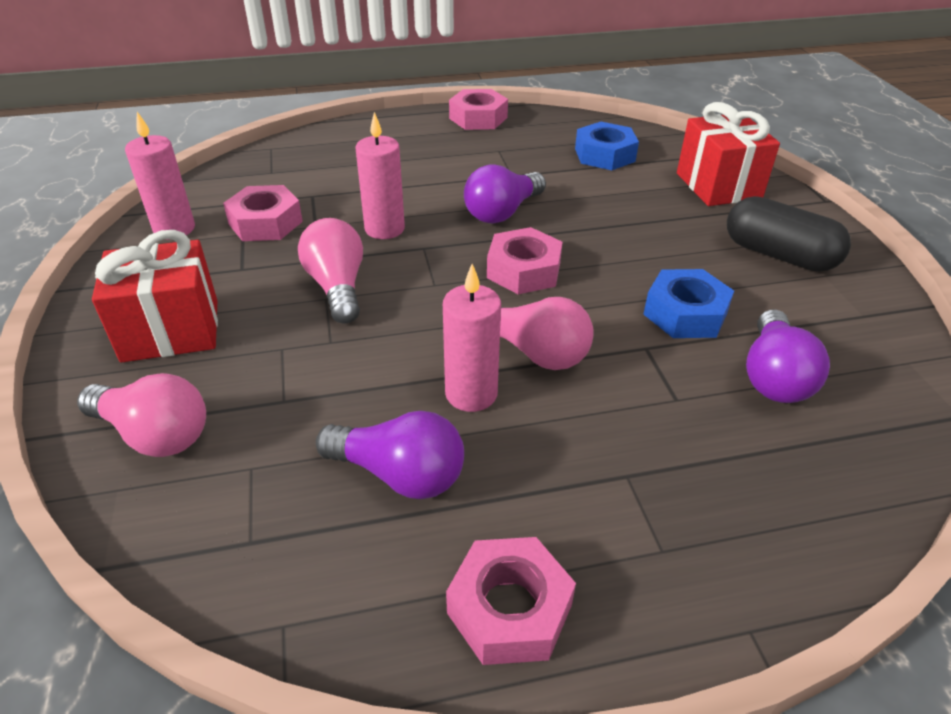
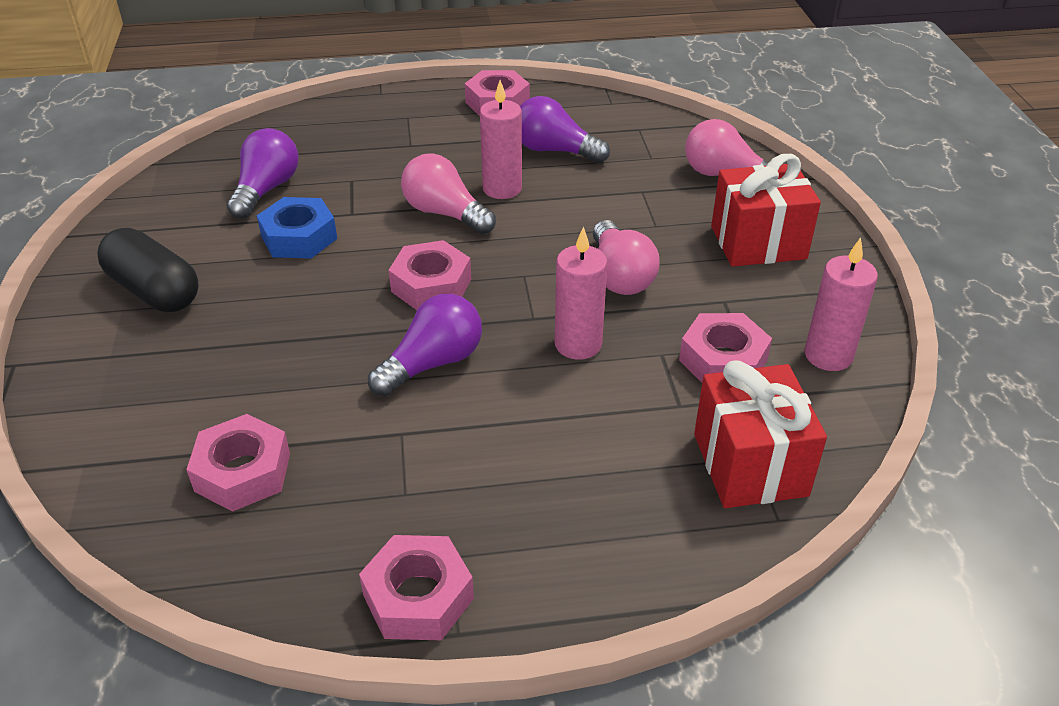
camera: 175 degrees left, 0 degrees up
(604, 155) = (243, 472): blue nut -> pink nut
(718, 186) = (127, 396): red gift -> red gift (750, 464)

